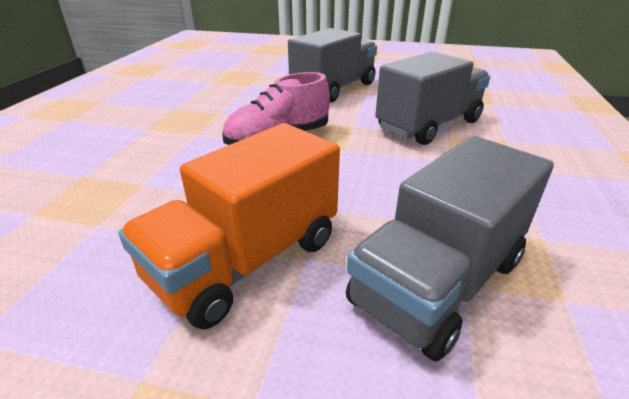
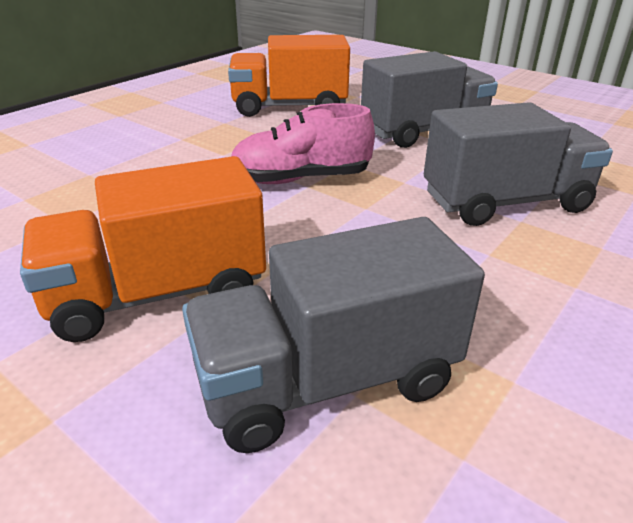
camera: 25 degrees right, 0 degrees up
(219, 88) = (289, 107): none -> orange truck

